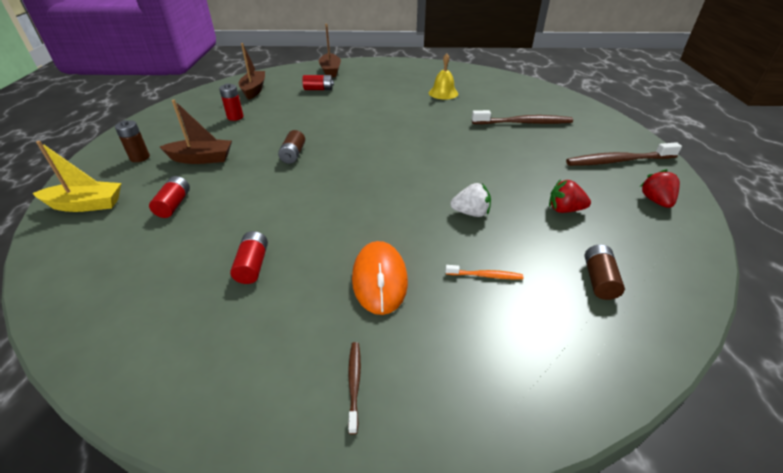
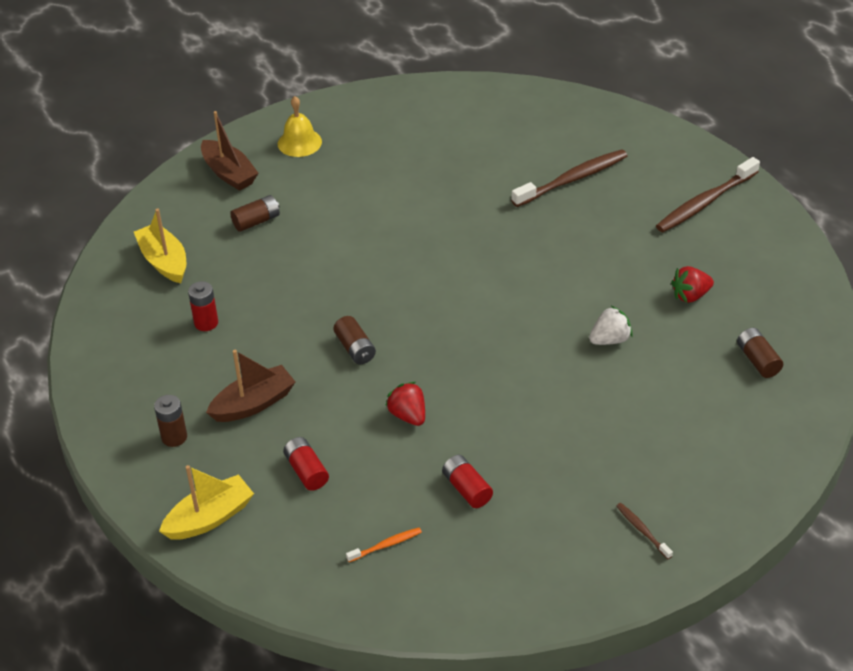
camera: 30 degrees left, 5 degrees up
(254, 90) = (164, 261): brown boat -> yellow boat
(318, 89) = (256, 221): red battery -> brown battery
(379, 279) = (588, 446): orange mouse -> none
(443, 93) = (433, 160): yellow bell -> yellow bell (299, 142)
(485, 275) = (669, 400): orange toothbrush -> orange toothbrush (386, 545)
(656, 201) = (763, 246): red strawberry -> red strawberry (408, 415)

